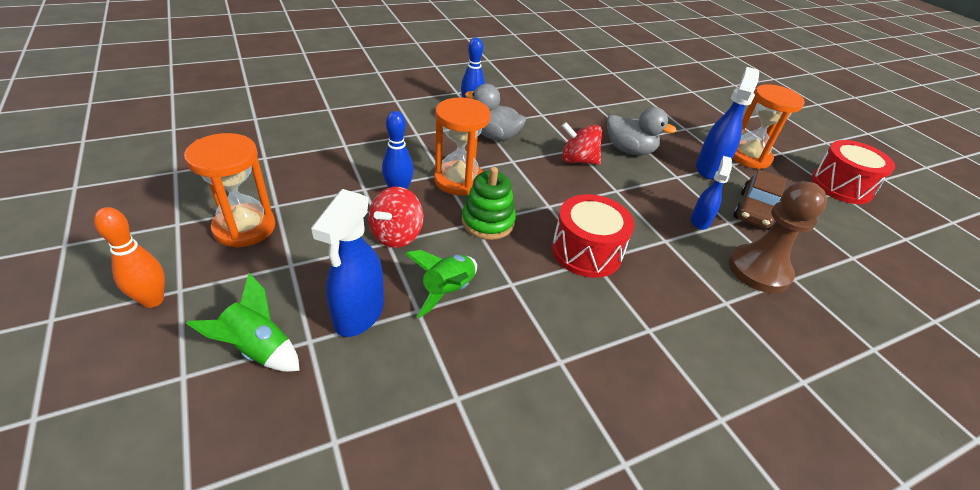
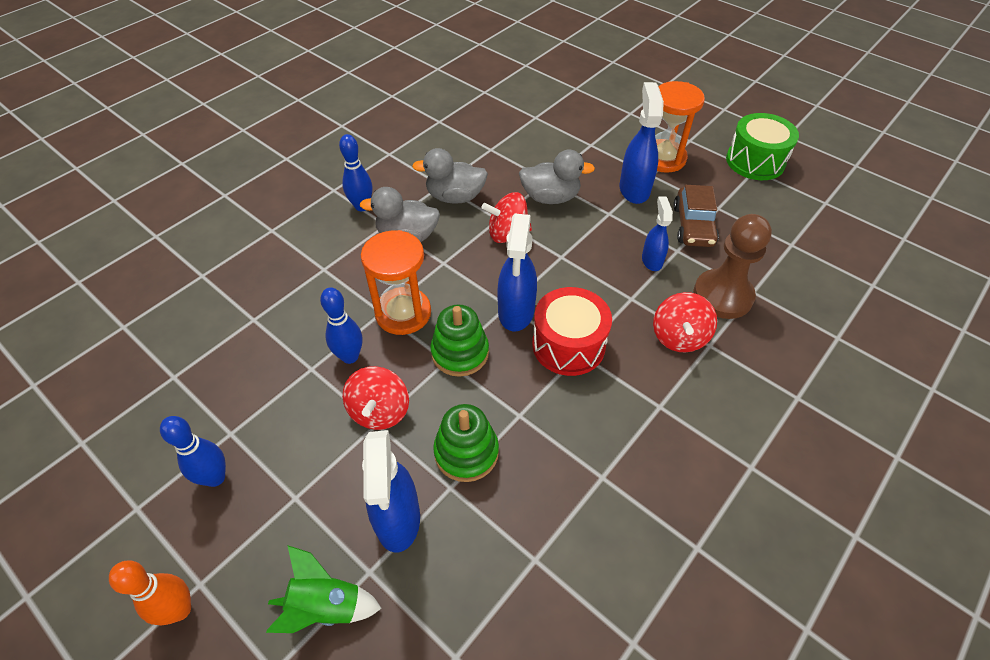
camera: 20 degrees left, 10 degrees up
(244, 227) = (215, 477): orange hourglass -> blue bowling pin
(448, 291) = (466, 452): green rocket -> green stacking toy
(548, 125) = (455, 197): none -> grey duck
(553, 213) = (516, 312): none -> blue spray bottle
(697, 285) = (679, 337): none -> red spinning top
(841, 186) = (755, 161): red drum -> green drum

